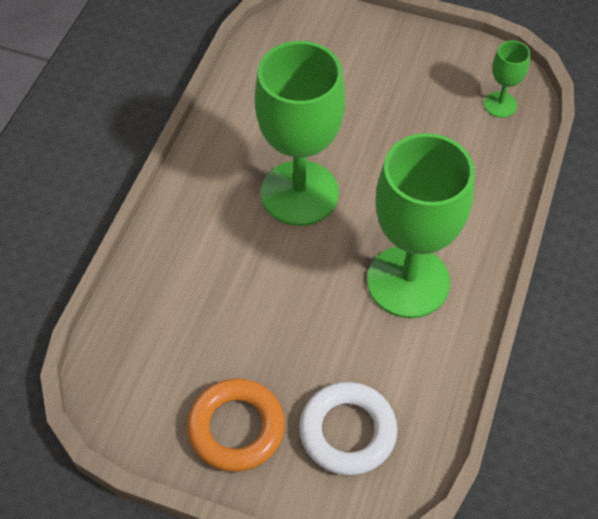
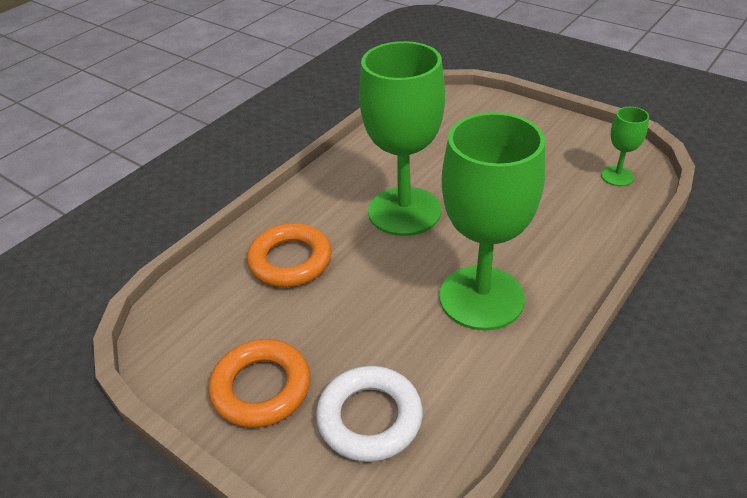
camera: 20 degrees right, 15 degrees down
(204, 281) = (290, 261): none -> orange ring

